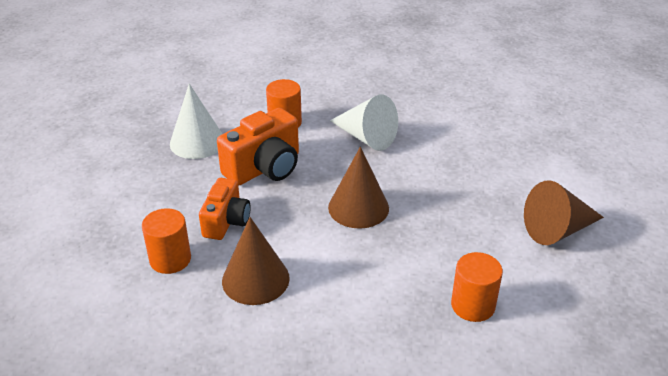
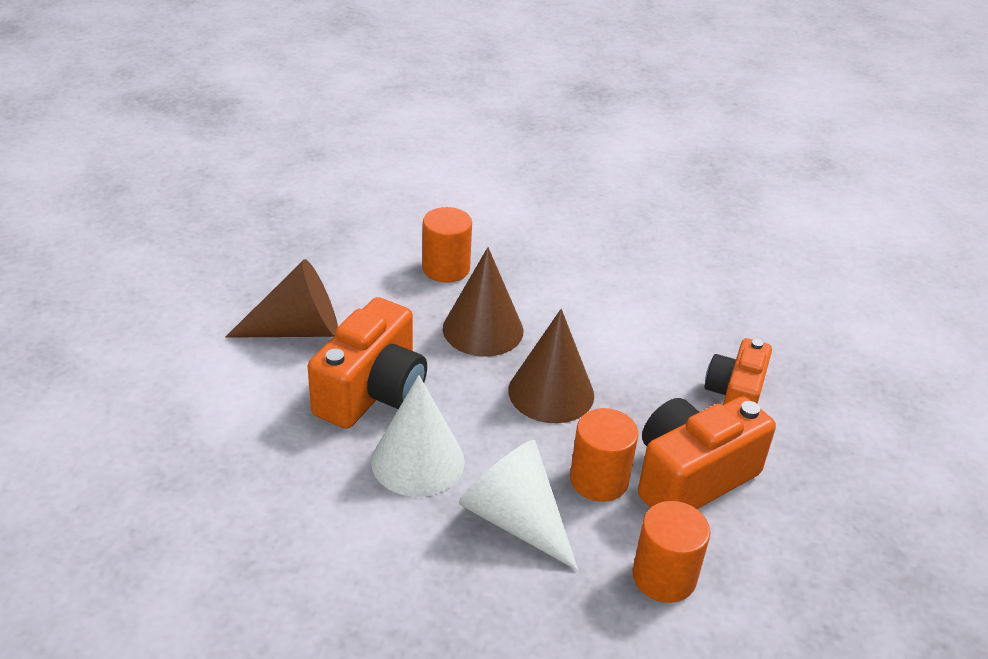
camera: 175 degrees left, 0 degrees up
(170, 259) = (794, 356): orange cylinder -> orange cylinder (599, 480)
(197, 142) = (819, 549): white cone -> white cone (418, 461)
(255, 279) = (685, 322): brown cone -> brown cone (483, 329)
(478, 193) = (373, 392): none -> orange camera

